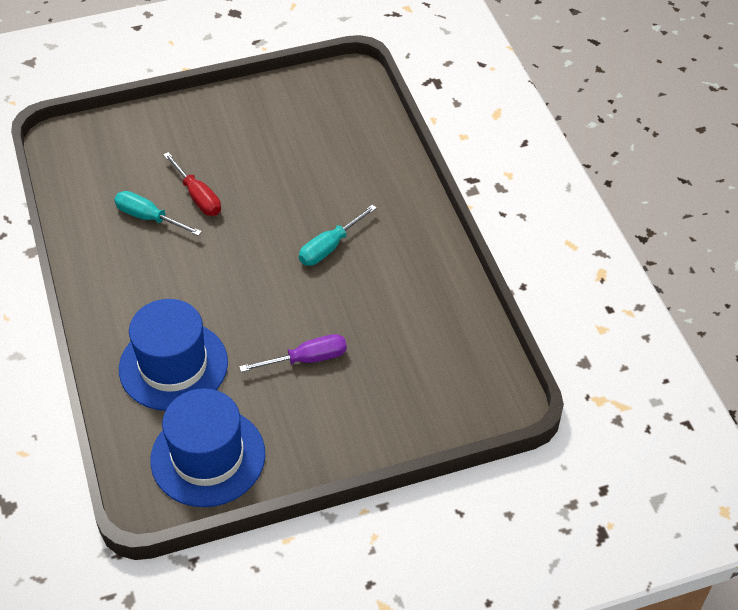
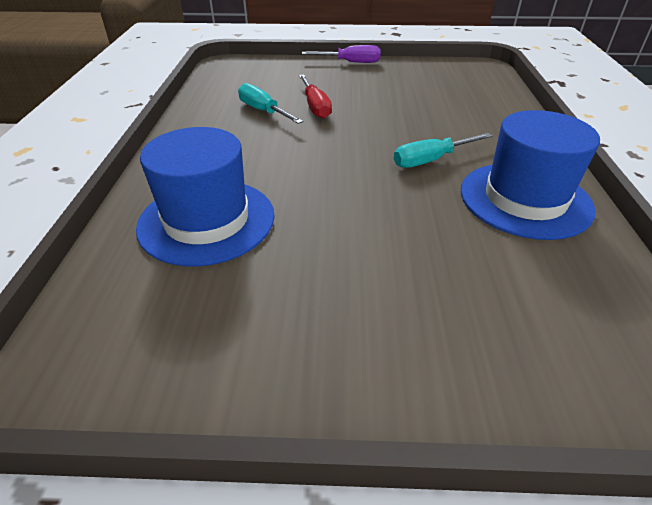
camera: 20 degrees right, 10 degrees down
(208, 457) = (177, 334): blue hat -> blue hat (525, 199)
(307, 359) = (368, 252): purple screwdriver -> purple screwdriver (350, 62)

